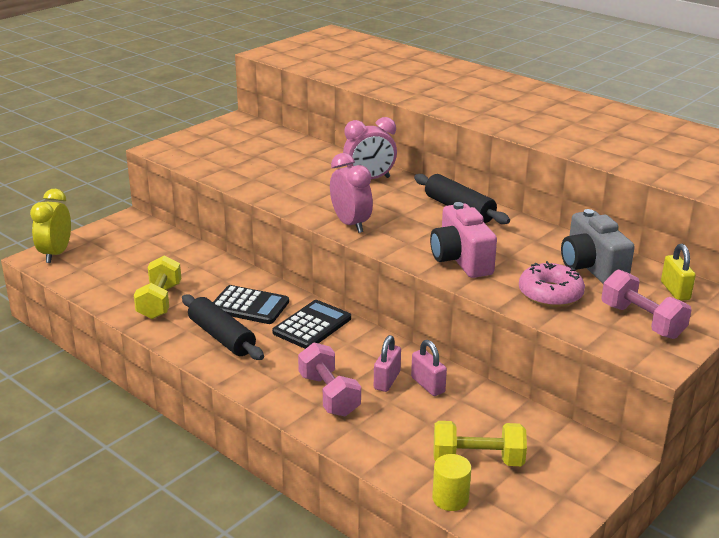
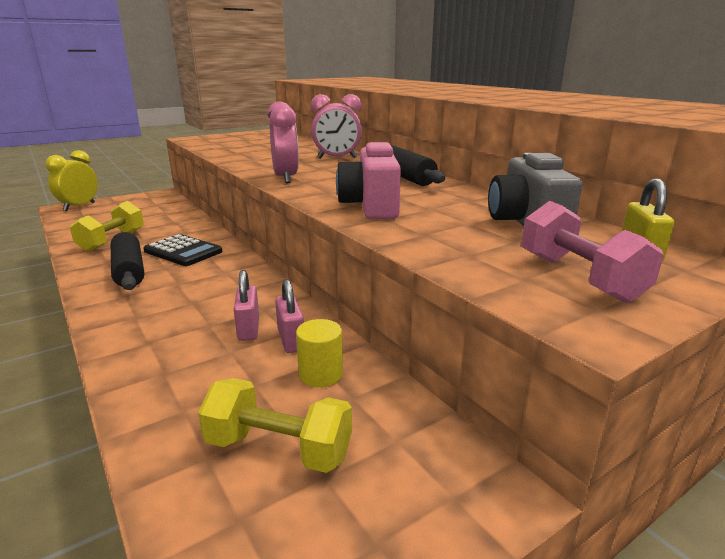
camera: 15 degrees right, 5 degrees down
(312, 326) = (222, 271): black calculator -> none
(329, 395) = (170, 334): pink dumbbell -> none
(387, 380) = (248, 329): pink padlock -> pink padlock turned 45 degrees counterclockwise
(450, 498) = (187, 507): yellow cylinder -> yellow cylinder (320, 374)
(550, 294) = (457, 240): pink donut -> none

